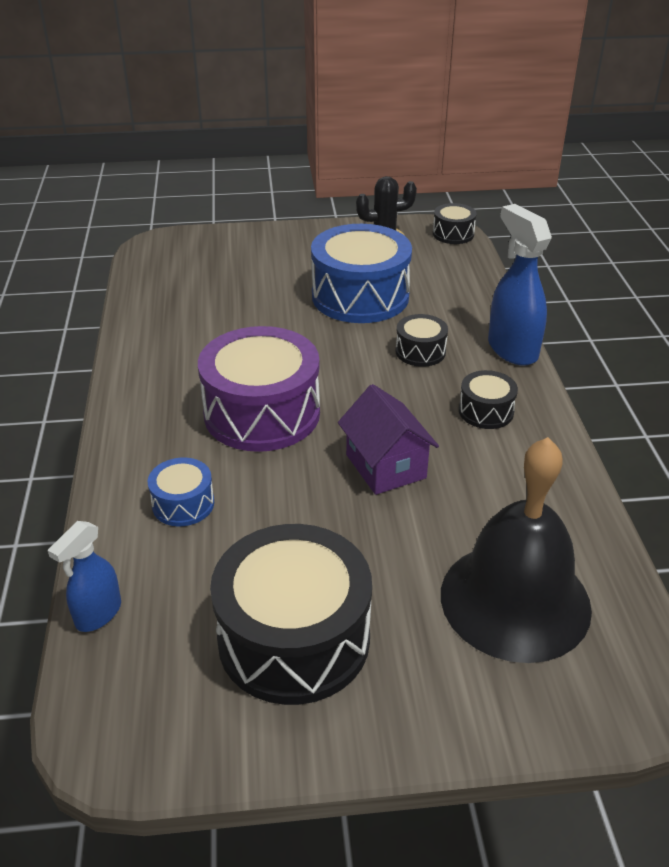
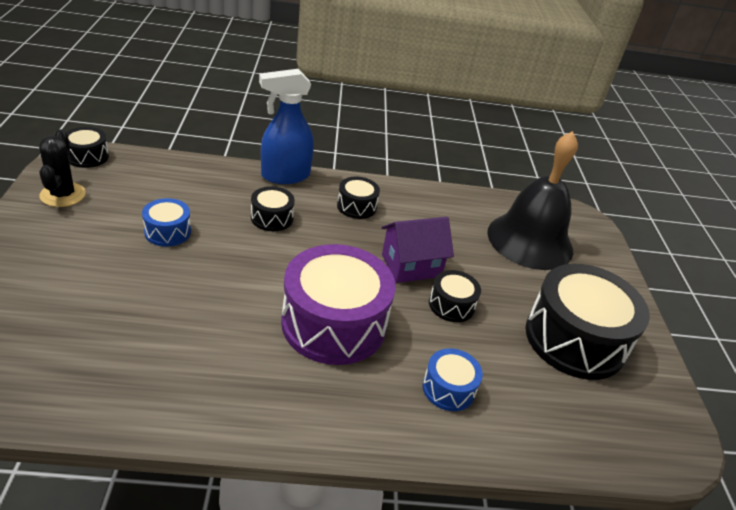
camera: 90 degrees left, 0 degrees up
(98, 614) = (573, 452): blue spray bottle -> none
(323, 505) = (451, 305): none -> black drum
(360, 296) = (167, 232): blue drum -> blue drum, size x0.47

